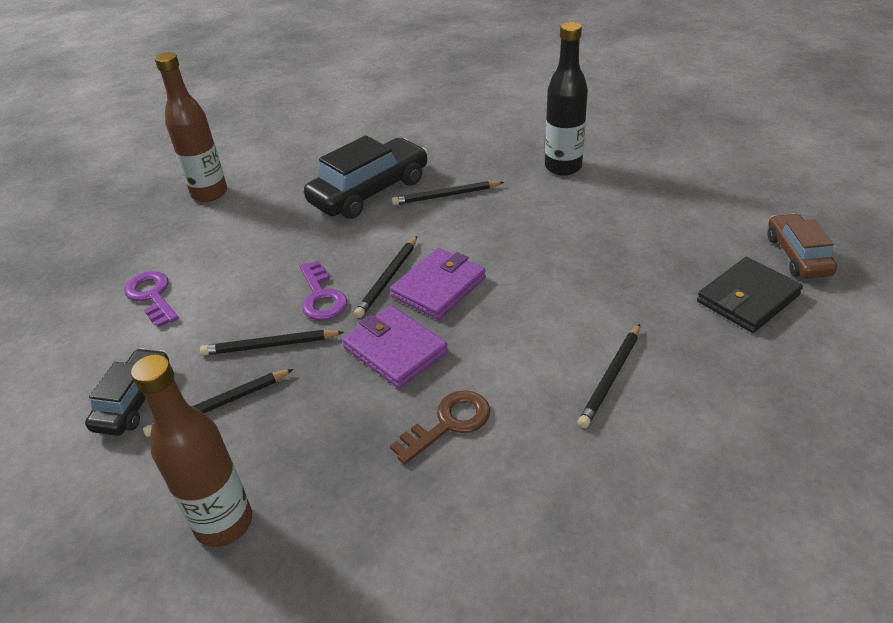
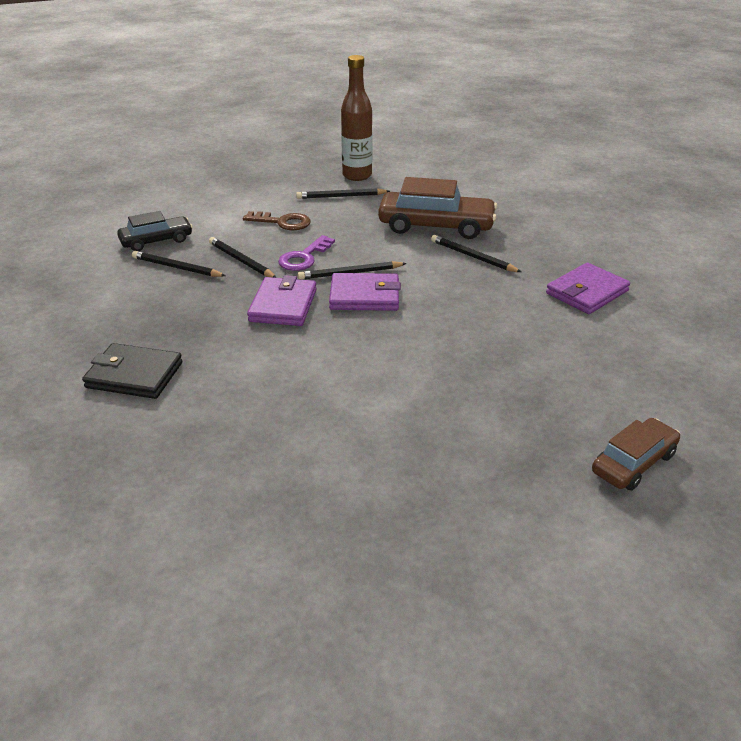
camera: 50 degrees right, 5 degrees down
(152, 296) = (242, 205): purple key -> none
(224, 523) = (93, 310): brown bottle -> none
(370, 191) = (436, 226): black car -> brown car
(448, 423) = (235, 353): brown key -> brown key (282, 222)
(563, 167) = (587, 292): black bottle -> purple wallet
(611, 377) = (349, 407): black pencil -> black pencil (341, 196)
(747, 298) = (528, 449): black wallet -> black wallet (134, 375)

